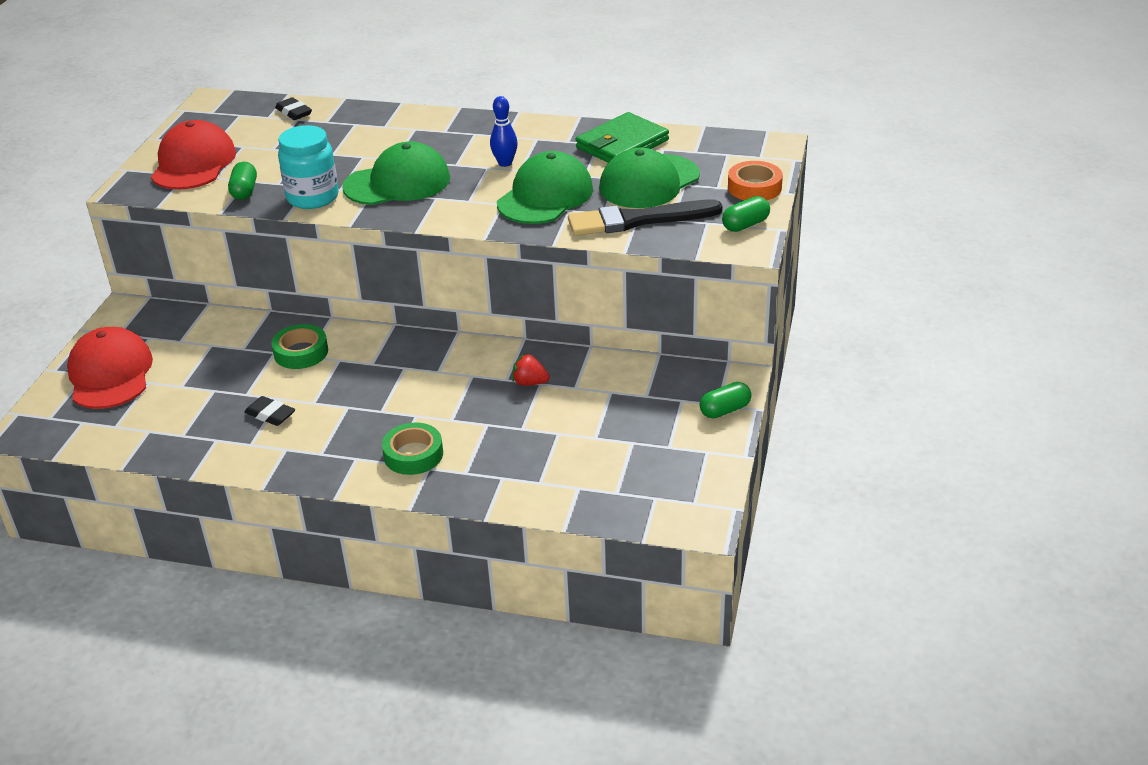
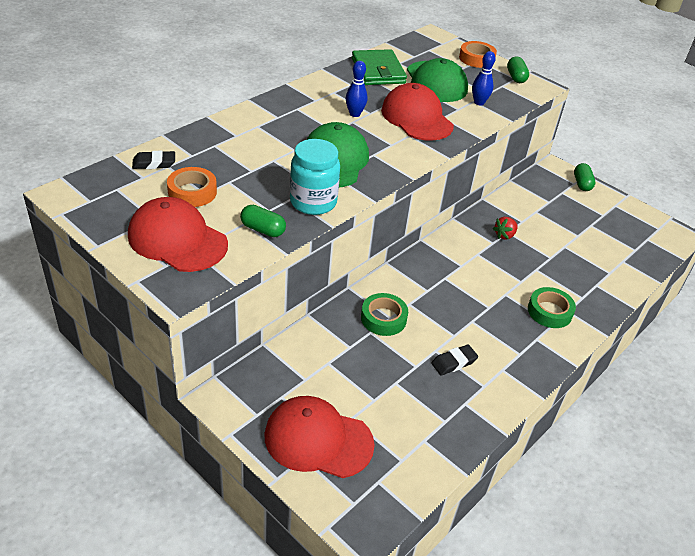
camera: 65 degrees left, 5 degrees up
(268, 143) = (192, 192): none -> orange tape
(545, 196) = (416, 118): green cap -> red cap
(638, 220) = (479, 102): black brush -> blue bowling pin

